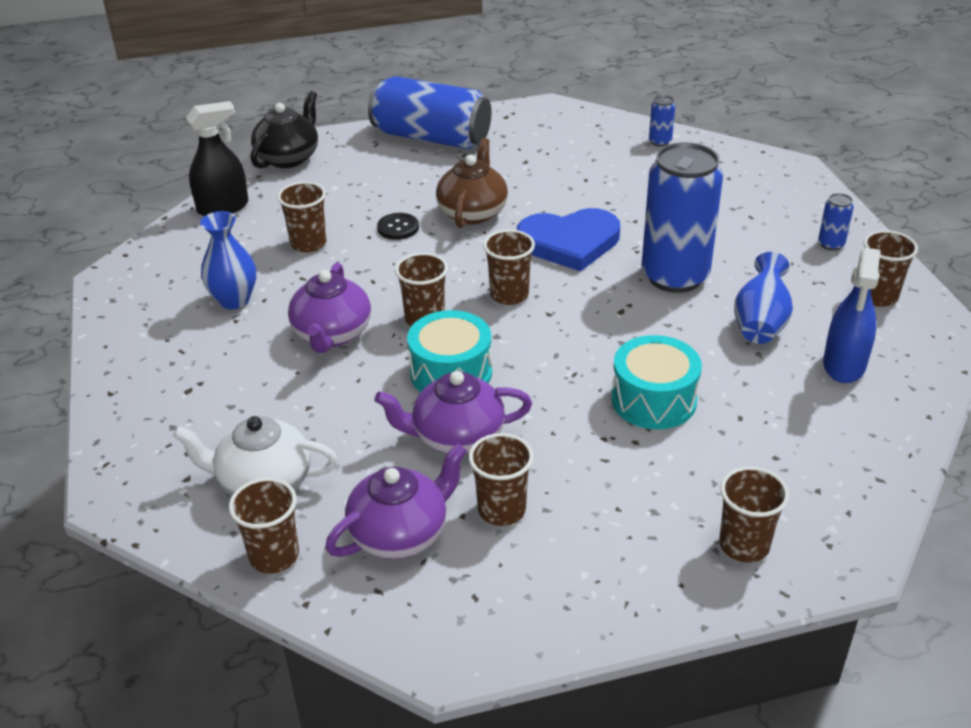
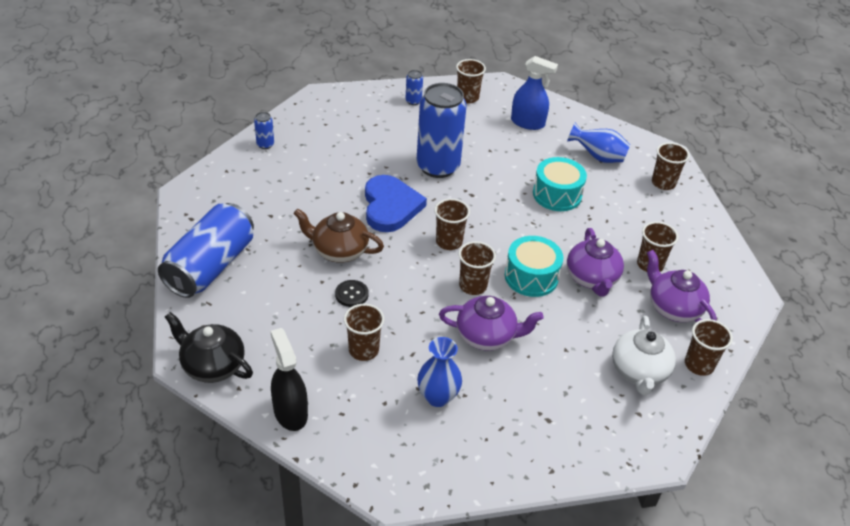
camera: 90 degrees left, 5 degrees up
(760, 323) = (489, 143): blue vase -> blue vase (598, 157)

